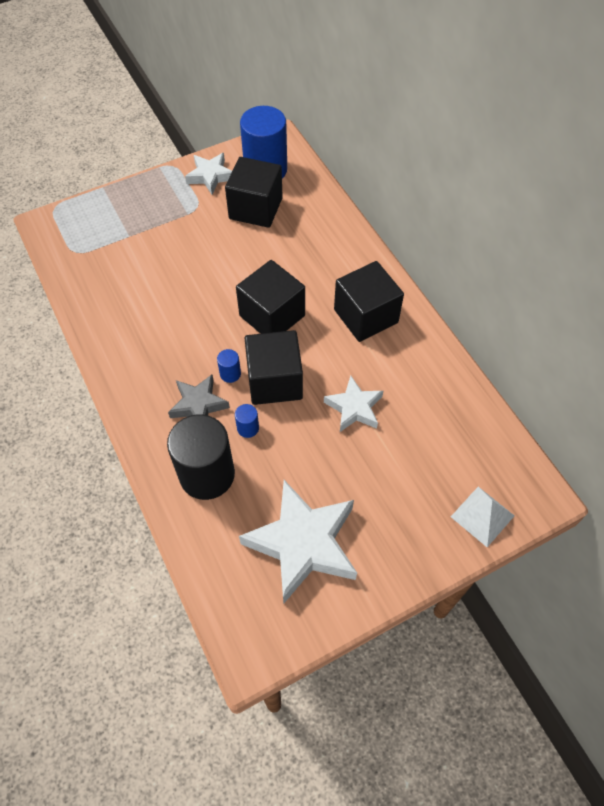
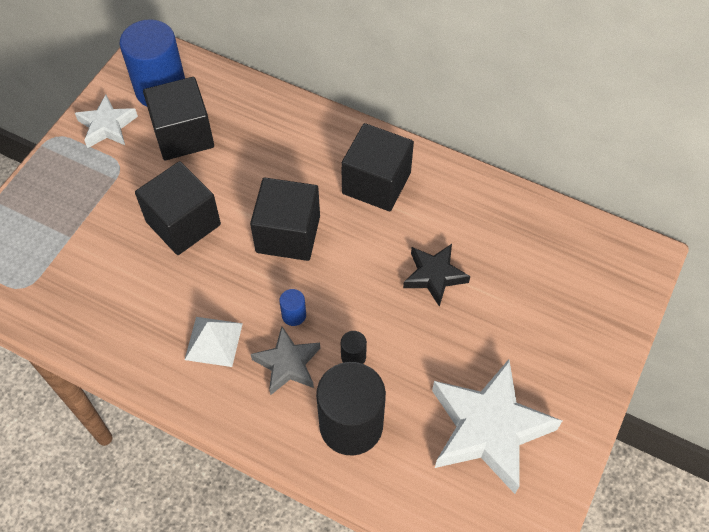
camera: 35 degrees left, 0 degrees up
(248, 428) = (353, 356): blue cylinder -> black cylinder
(274, 381) = (342, 296): black cube -> black cube (183, 223)
(354, 408) = (434, 276): white star -> black star
(482, 516) = (614, 303): white pyramid -> white pyramid (214, 341)

